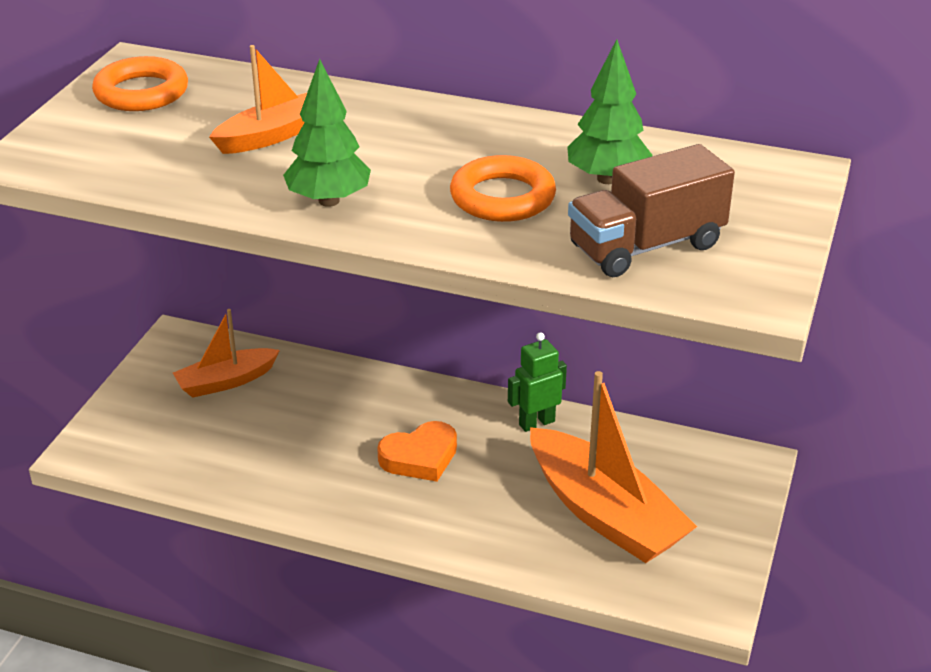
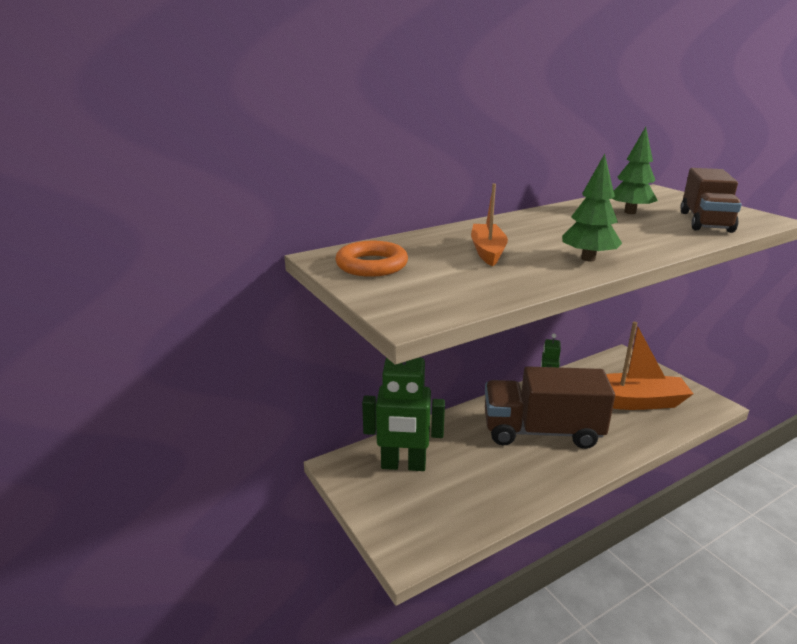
camera: 50 degrees left, 10 degrees down
(226, 381) = (403, 465): orange boat -> green robot
(420, 457) = (541, 431): orange heart -> brown truck
(502, 197) = (627, 230): orange ring -> none

